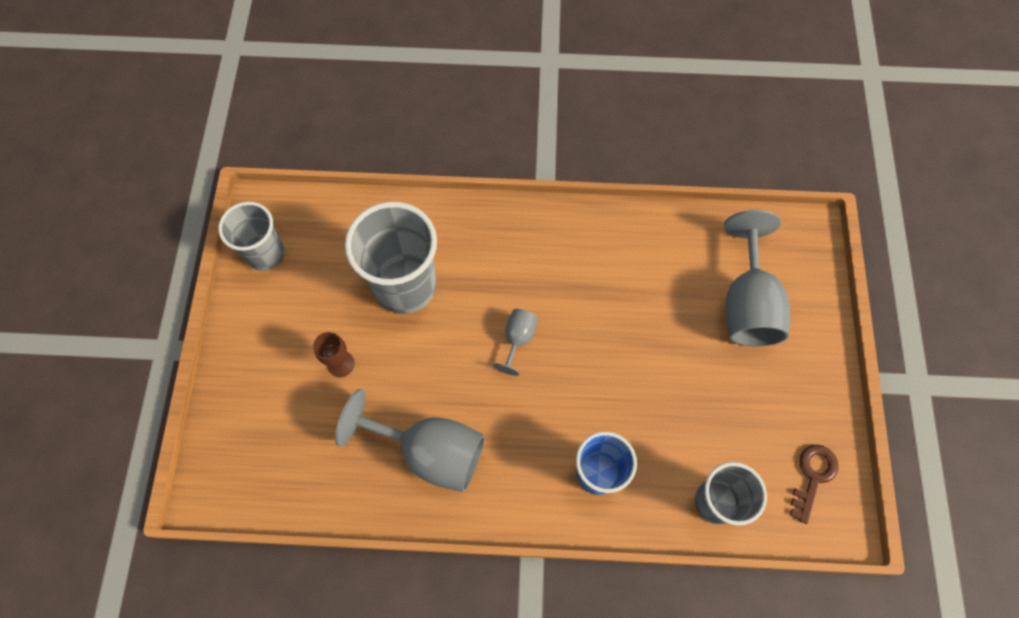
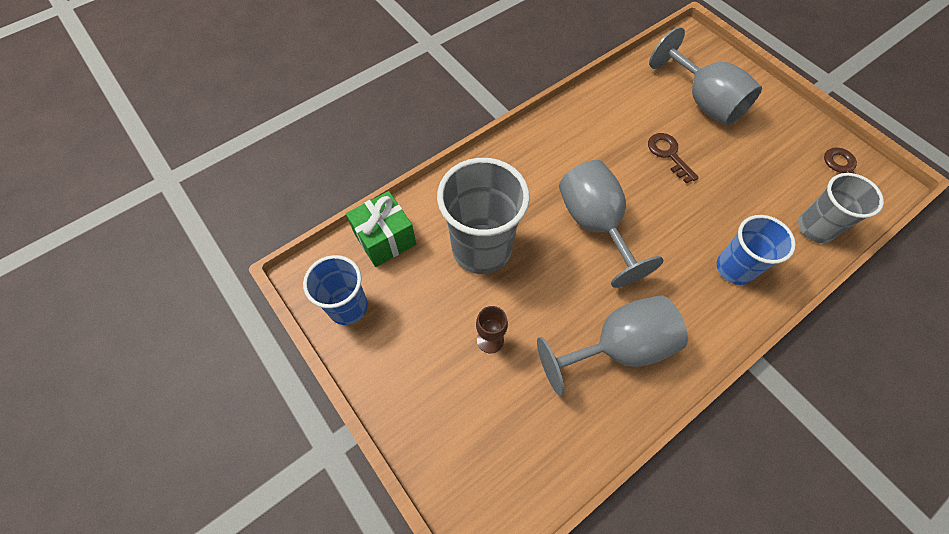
camera: 40 degrees left, 5 degrees down
(266, 254) = (348, 307): grey cup -> blue cup
(341, 220) = (385, 239): none -> green gift
(518, 339) = (595, 225): grey goblet -> grey goblet, size x2.07
(653, 328) = (668, 154): none -> brown key

